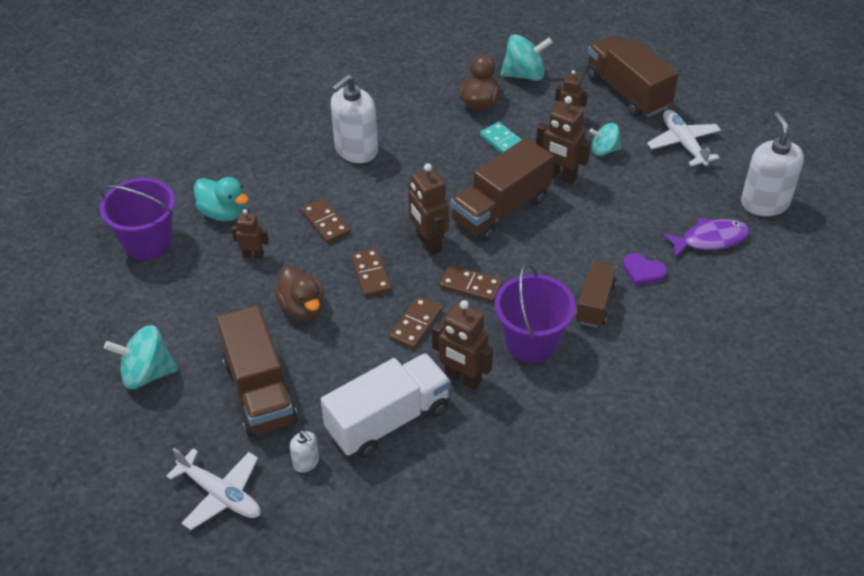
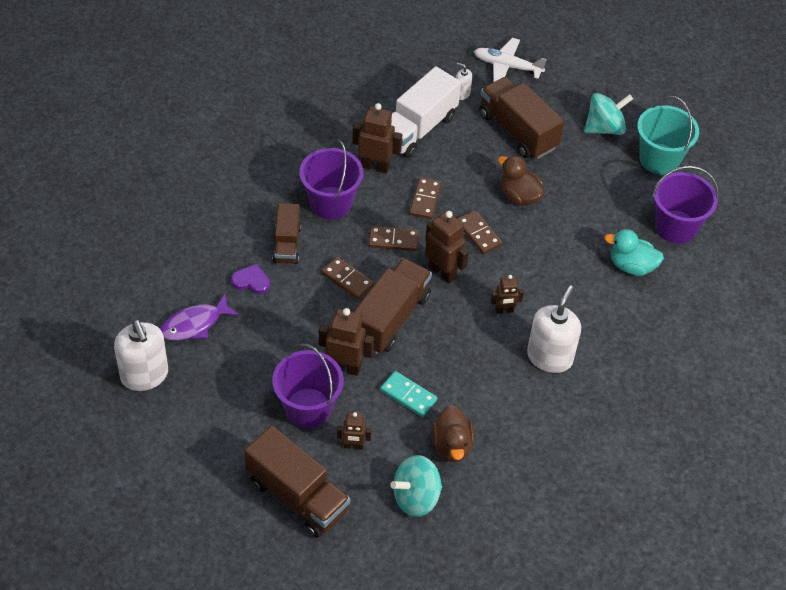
camera: 160 degrees right, 5 degrees up
(109, 320) = (659, 159): none -> turquoise bucket
(253, 255) = (583, 232): brown robot -> brown robot (504, 310)
(325, 223) = (539, 274): brown domino -> brown domino (347, 280)
(604, 150) = (308, 408): turquoise spinning top -> purple bucket
(683, 143) = (228, 434): white plane -> none

